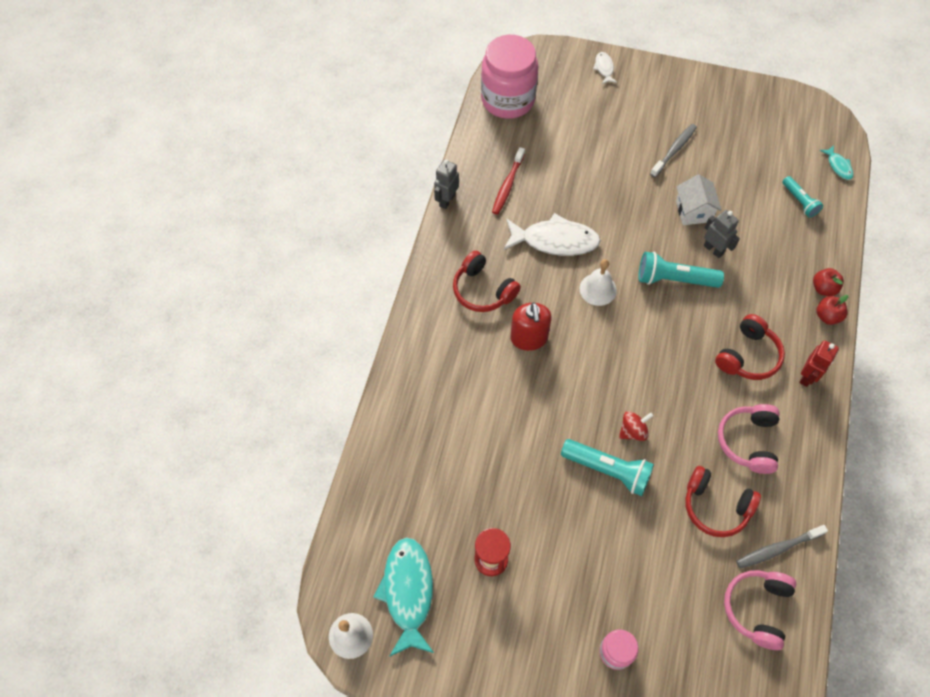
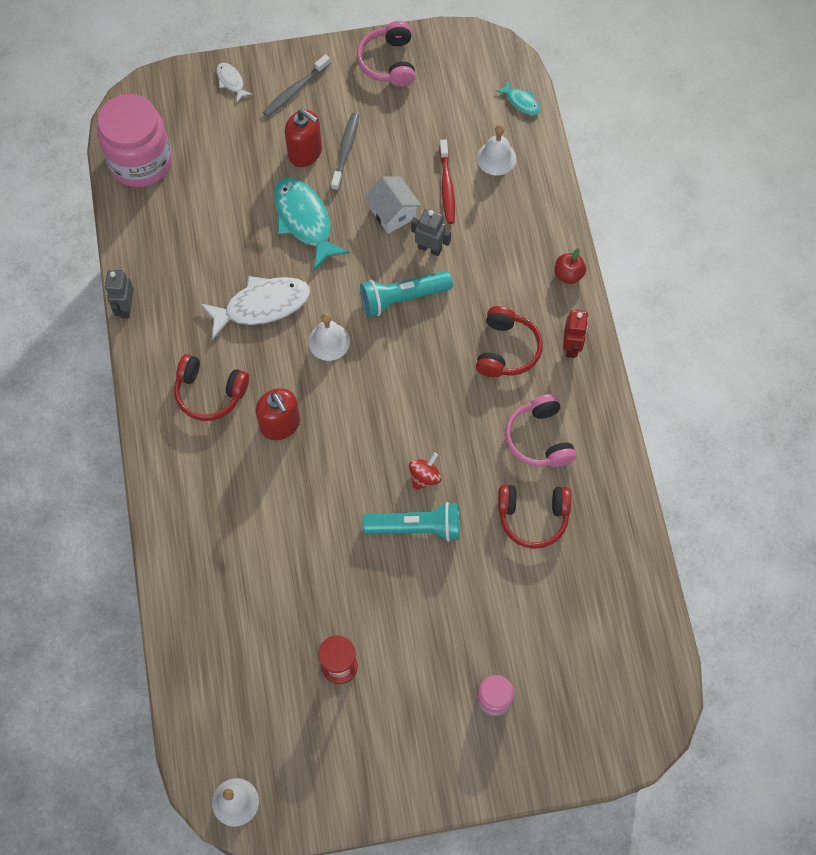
camera: 25 degrees left, 5 degrees up
(408, 592) = (272, 735): turquoise fish -> turquoise fish (304, 221)
(508, 185) = (184, 263): red toothbrush -> red toothbrush (447, 186)
(640, 139) = (305, 152): none -> red soap dispenser
(757, 608) = (607, 598): pink headphones -> pink headphones (388, 62)
(777, 549) = (605, 532): grey toothbrush -> grey toothbrush (295, 90)
(799, 201) = (496, 158): turquoise flashlight -> white bell
(823, 288) = (554, 246): red apple -> none

